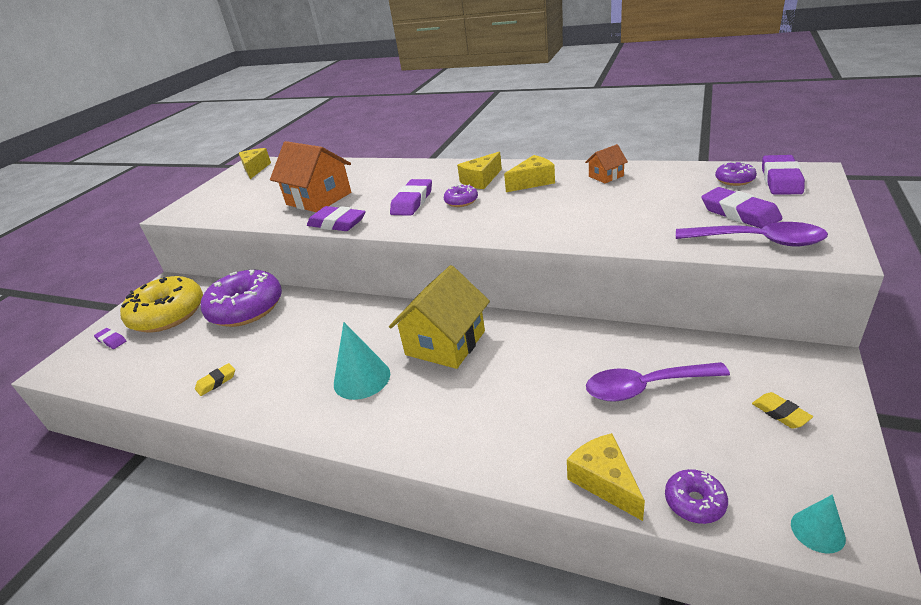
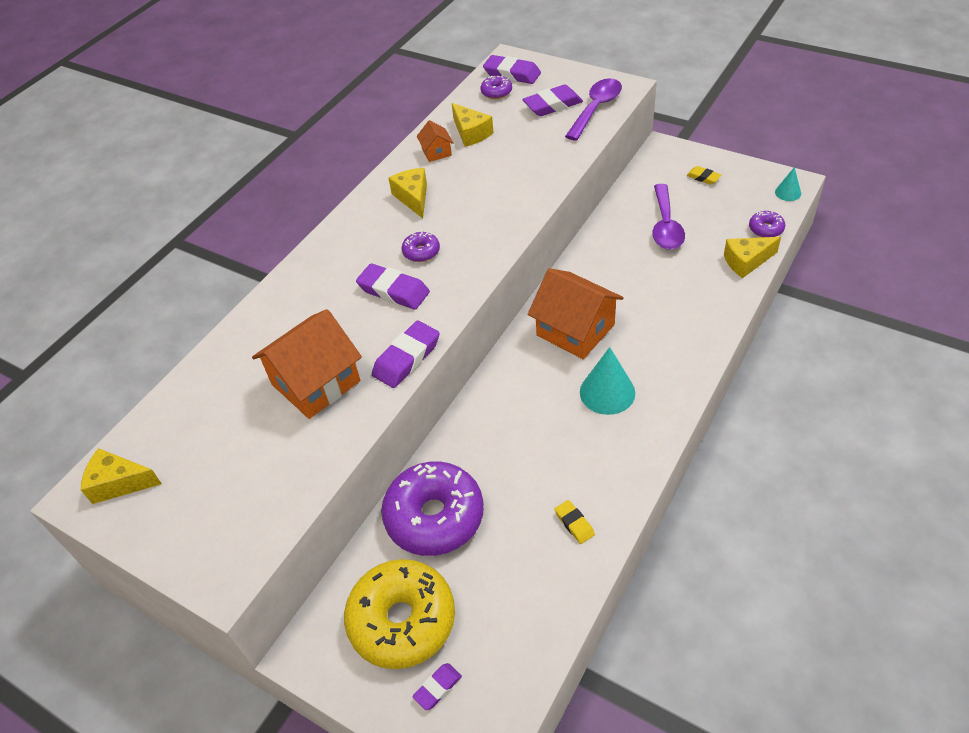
camera: 80 degrees left, 15 degrees up
(445, 343) = (575, 330): yellow house -> orange house
(481, 180) = (378, 233): yellow cheese -> yellow cheese (471, 133)
(780, 413) = (703, 177): yellow eraser -> yellow eraser turned 60 degrees clockwise

